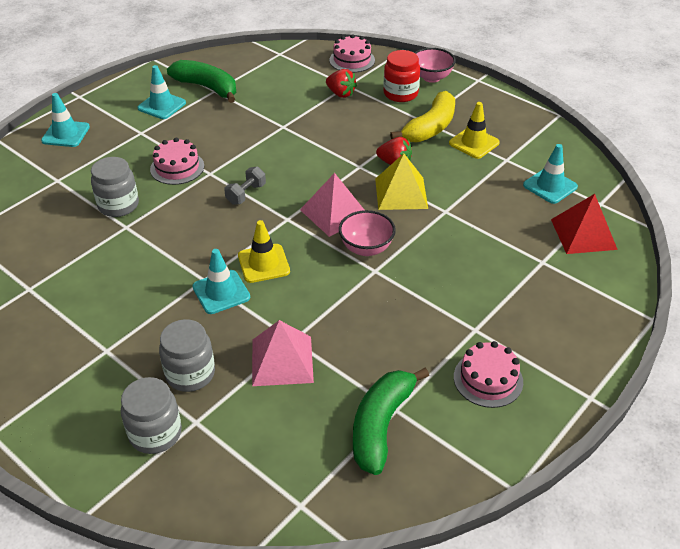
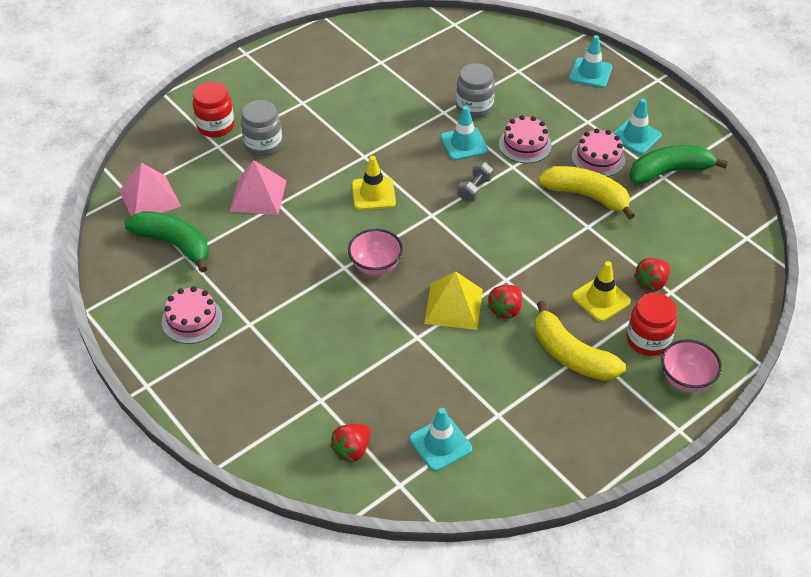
camera: 100 degrees right, 5 degrees up
(155, 433) = (215, 126): grey jar -> red jar
(207, 88) = (669, 171): green banana -> green banana turned 150 degrees counterclockwise
(221, 292) = (345, 165): turquoise traffic cone -> turquoise traffic cone (464, 144)
(245, 128) = (586, 196): none -> yellow banana
(246, 194) = (474, 189): grey dumbbell -> grey dumbbell turned 75 degrees clockwise
(334, 213) = (432, 249): pink pyramid -> pink pyramid (149, 198)
(352, 60) = (730, 304): pink cake -> pink cake (598, 158)
(474, 143) = (535, 391): yellow traffic cone -> yellow traffic cone (601, 299)
(583, 234) = (352, 450): red pyramid -> red strawberry

